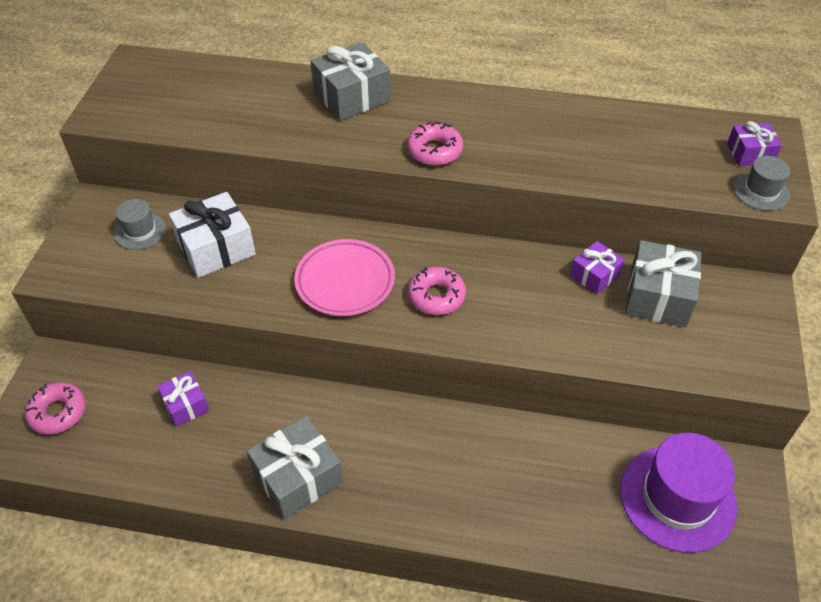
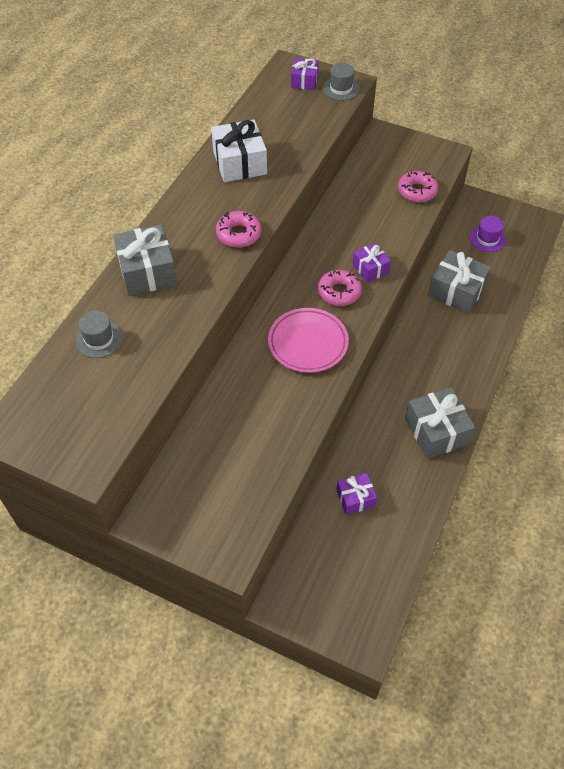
camera: 75 degrees left, 5 degrees up
(58, 412) = (339, 598): pink donut -> pink donut (417, 191)
(140, 231) = (200, 482): grey hat -> grey hat (99, 339)
(216, 248) = (242, 425): white gift -> white gift (239, 163)
(594, 275) = (345, 204): purple gift -> purple gift (370, 268)
(658, 297) = (373, 180): grey gift -> grey gift (456, 291)
(677, 498) = (487, 239): purple hat -> purple hat, size x0.51

